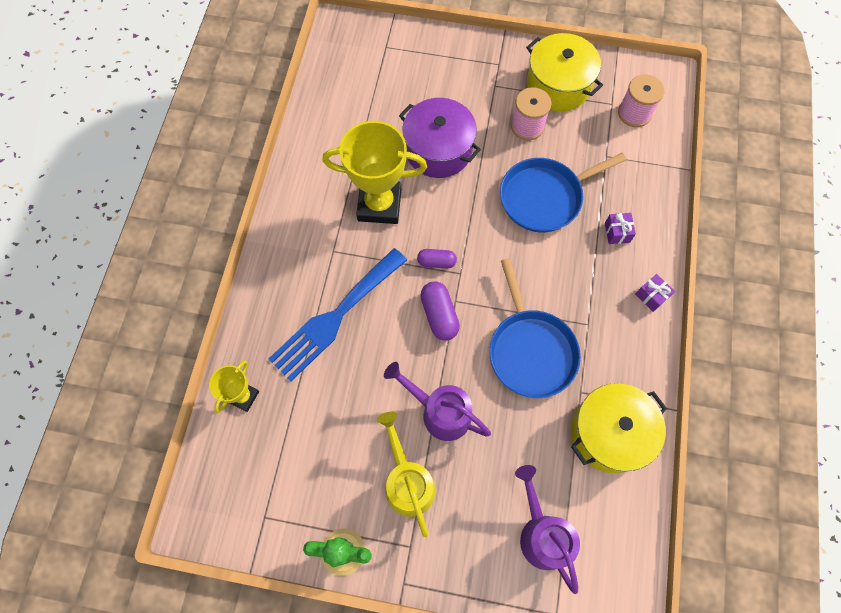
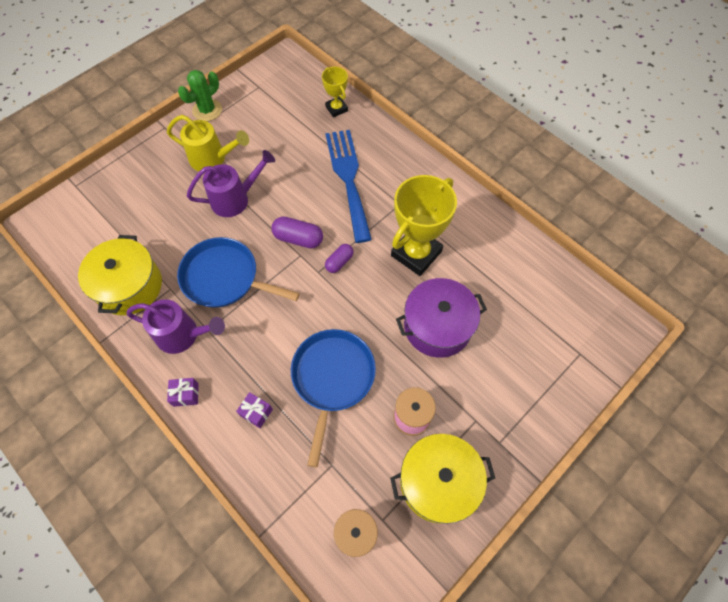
camera: 125 degrees right, 5 degrees down
(541, 533) = (118, 207): purple watering can -> purple watering can (183, 335)

